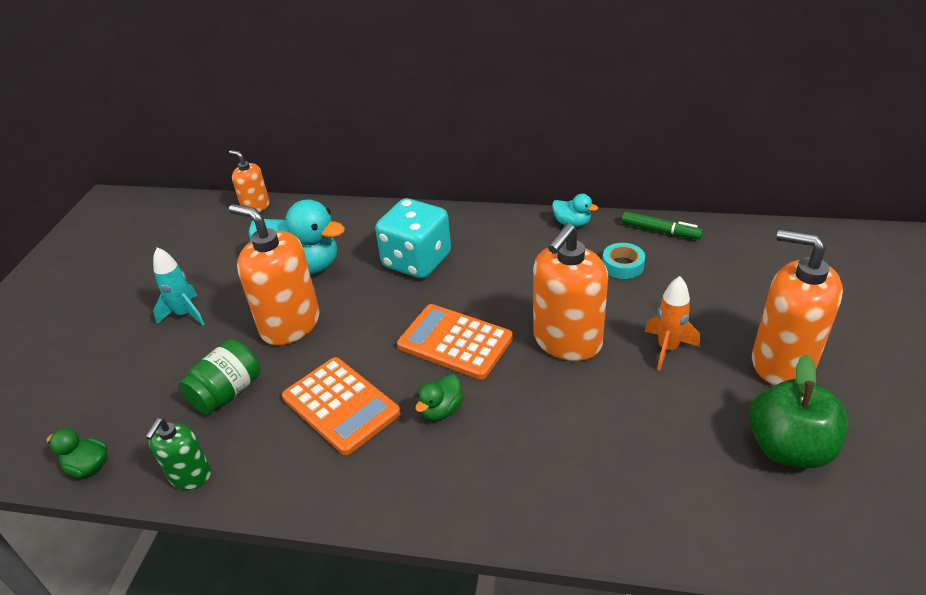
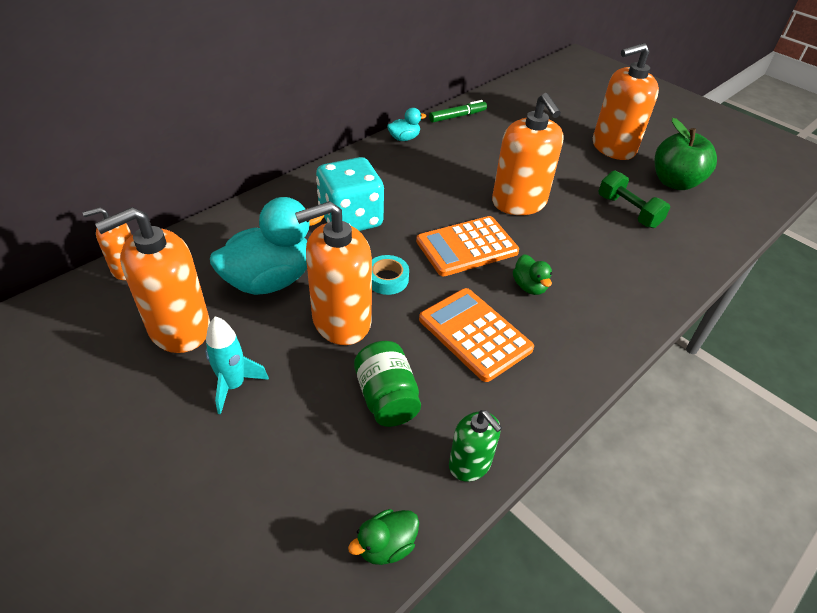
camera: 60 degrees left, 5 degrees up
(219, 261) = (179, 328): none -> orange soap dispenser
(341, 405) = (474, 334): orange calculator -> orange calculator turned 120 degrees counterclockwise
(622, 265) = (473, 146): turquoise tape -> turquoise tape (387, 279)
(663, 430) = (628, 211): none -> green dumbbell
(667, 348) = (565, 173): orange rocket -> none

